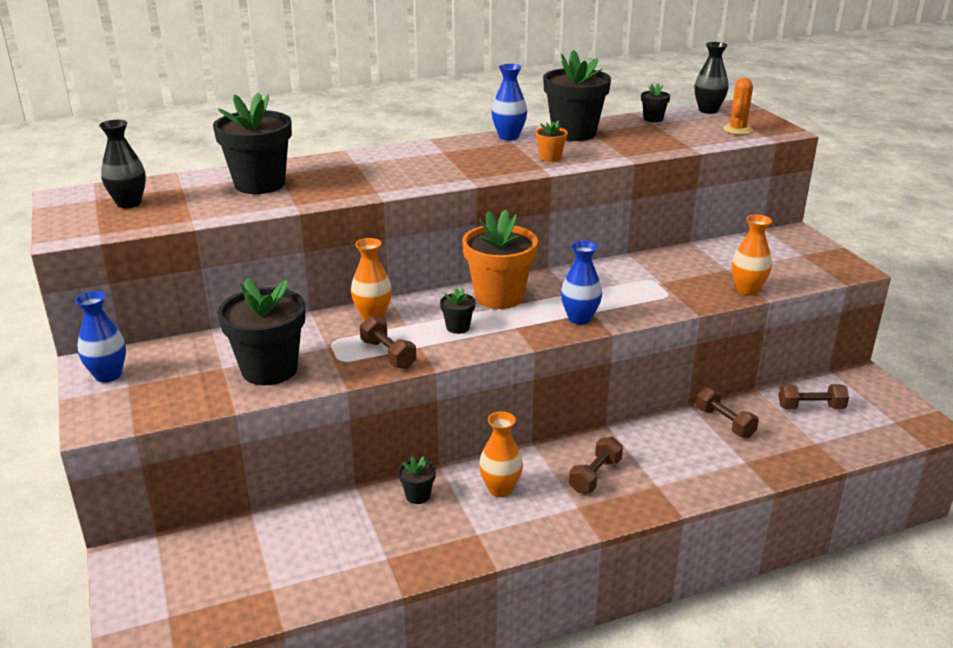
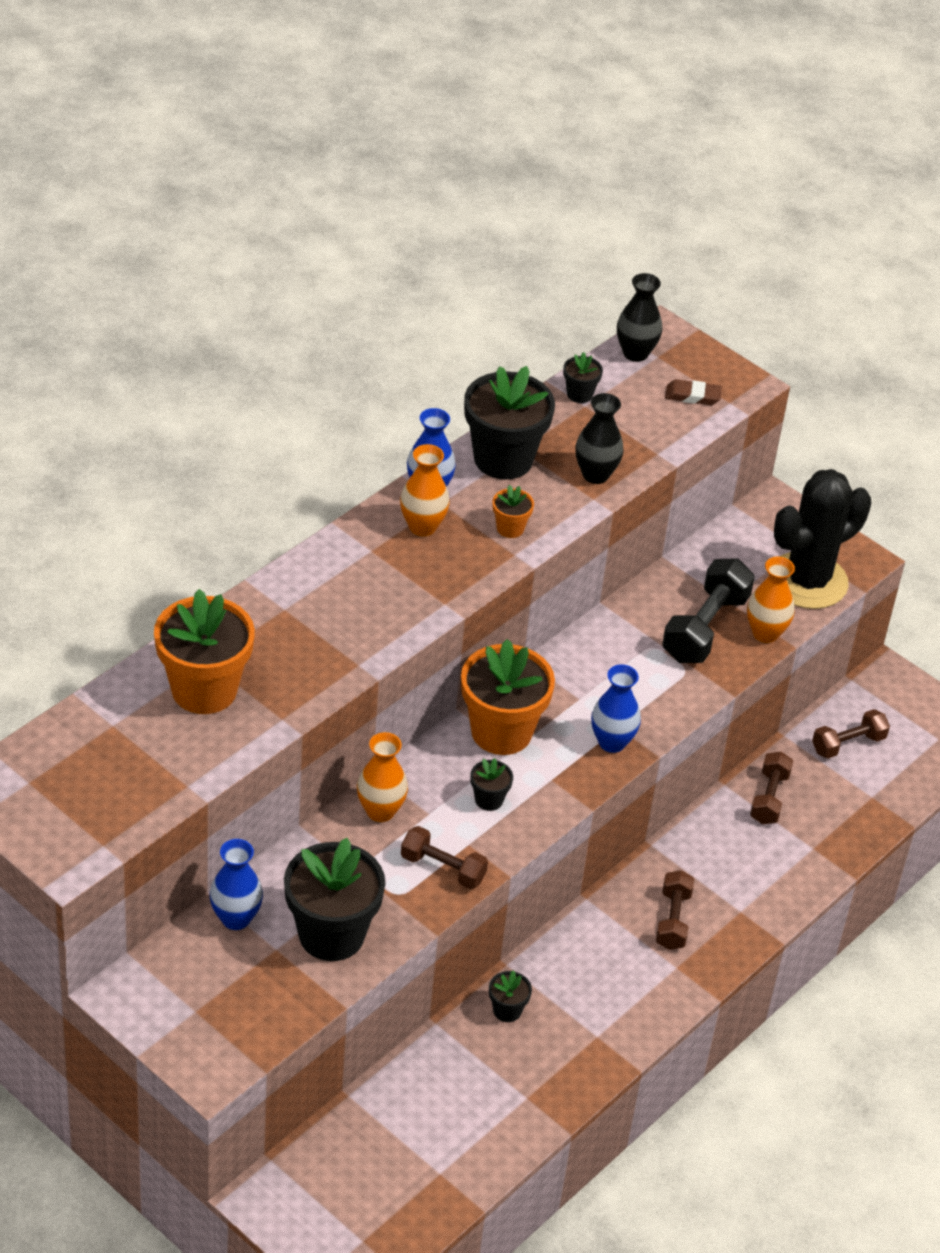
camera: 30 degrees left, 15 degrees up
(108, 375) = (158, 1004): blue vase -> blue vase (236, 918)
(129, 203) = (80, 778): black vase -> black vase (595, 474)
(260, 184) = (204, 690): black flower pot -> orange flower pot
(500, 489) = (586, 971): orange vase -> orange vase (422, 527)
(699, 278) = (705, 628): none -> black dumbbell
(724, 423) = (769, 798): brown dumbbell -> brown dumbbell turned 75 degrees clockwise
(737, 129) = (692, 396): orange cactus -> brown eraser
(800, 271) = (807, 581): none -> black cactus

